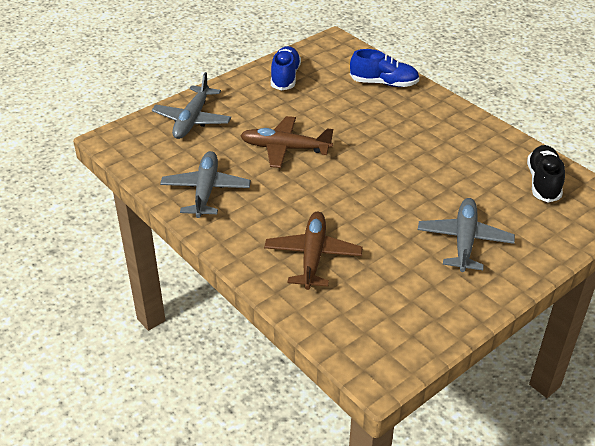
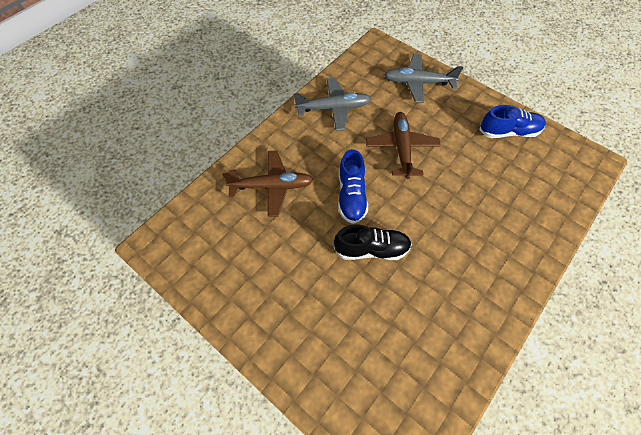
camera: 80 degrees right, 20 degrees up
(384, 83) = (538, 213): blue shoe -> blue shoe (351, 195)
(464, 241) = (309, 302): grey plane -> none
(543, 182) = (419, 384): black shoe -> black shoe (371, 249)

